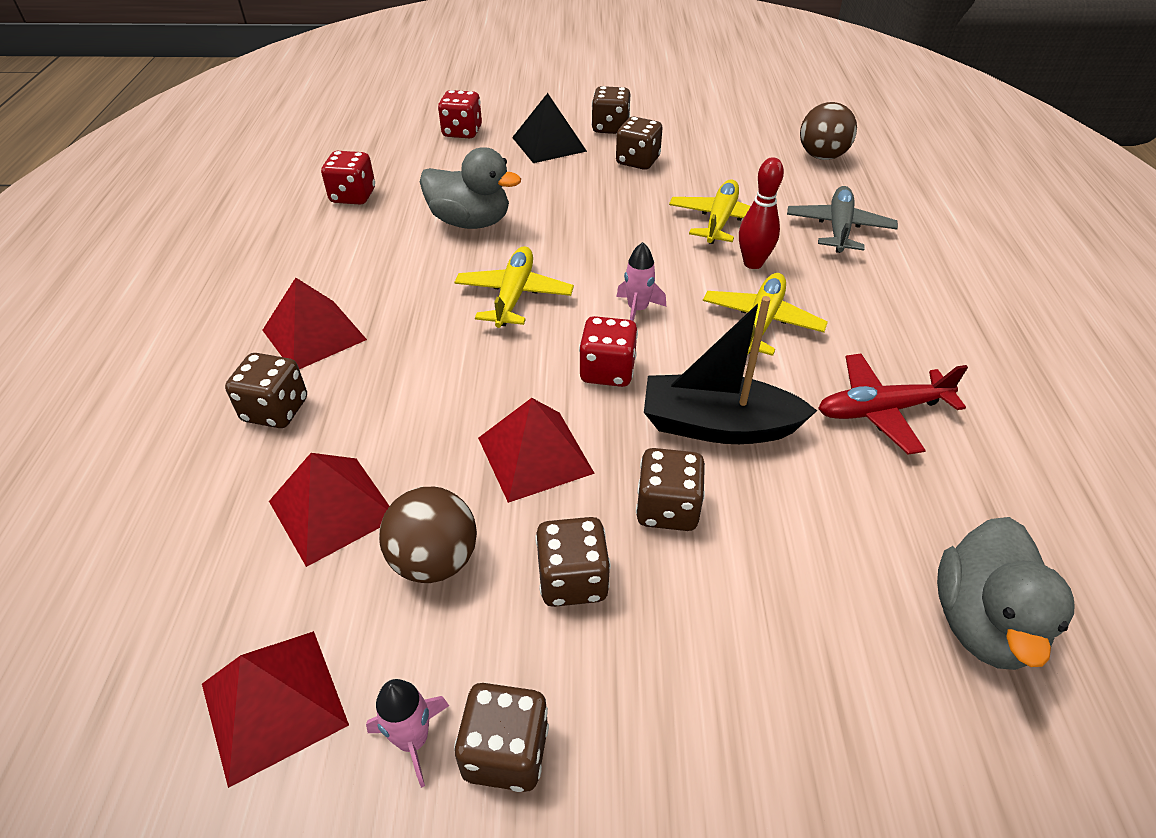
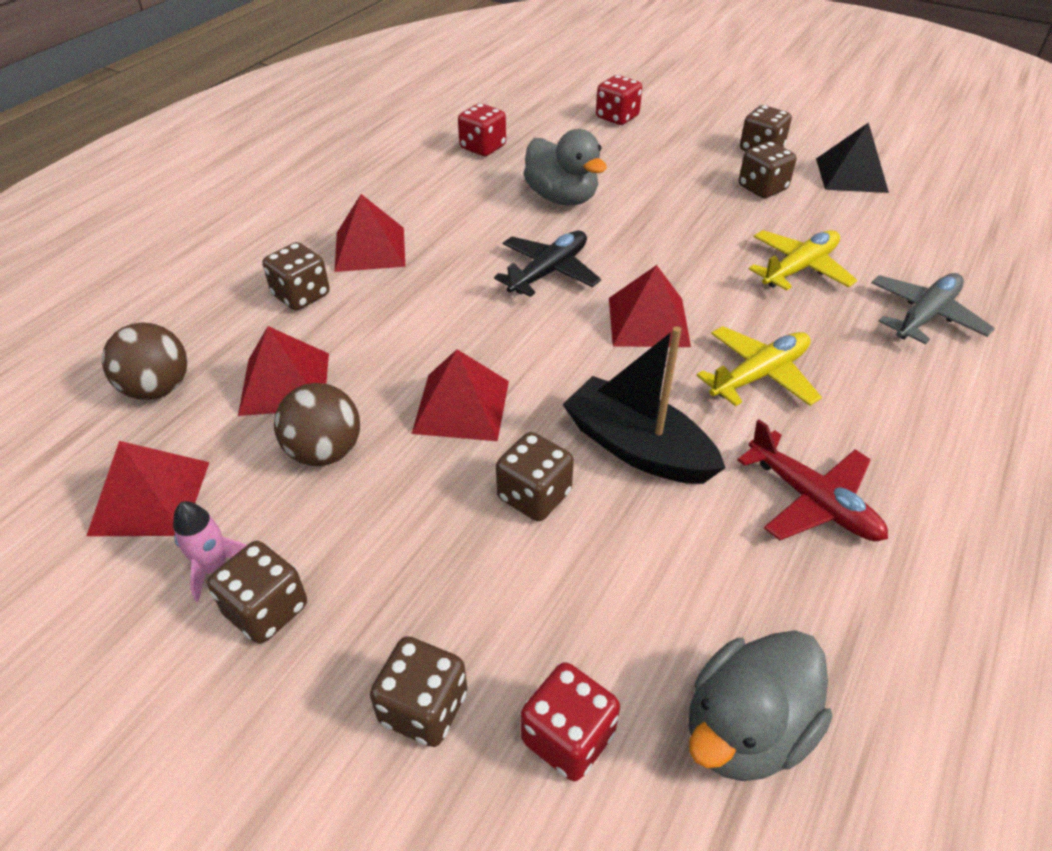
camera: 30 degrees right, 0 degrees up
(514, 295) = (549, 272): yellow plane -> black plane
(549, 144) = (688, 149): black pyramid -> black pyramid (851, 175)
(572, 580) = (412, 514): brown dice -> brown dice (423, 708)
(607, 371) = (577, 363): red dice -> red dice (568, 737)
(637, 309) = (648, 321): pink rocket -> red pyramid
(753, 263) = (799, 318): red bowling pin -> none
(822, 156) = (971, 239): brown ball -> brown ball (158, 389)
(880, 411) = (813, 501): red plane -> red plane turned 150 degrees counterclockwise

